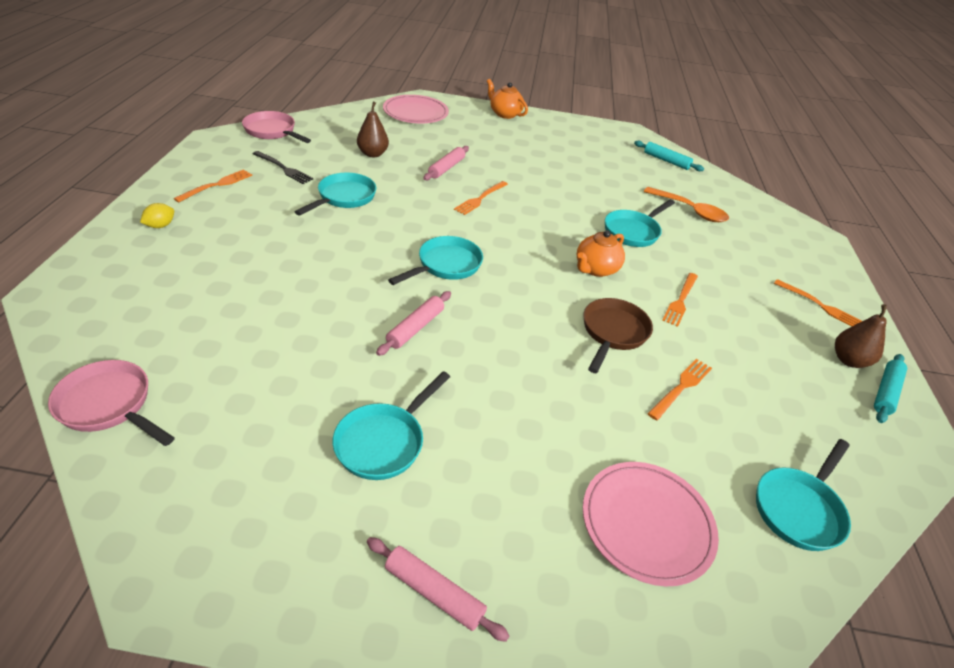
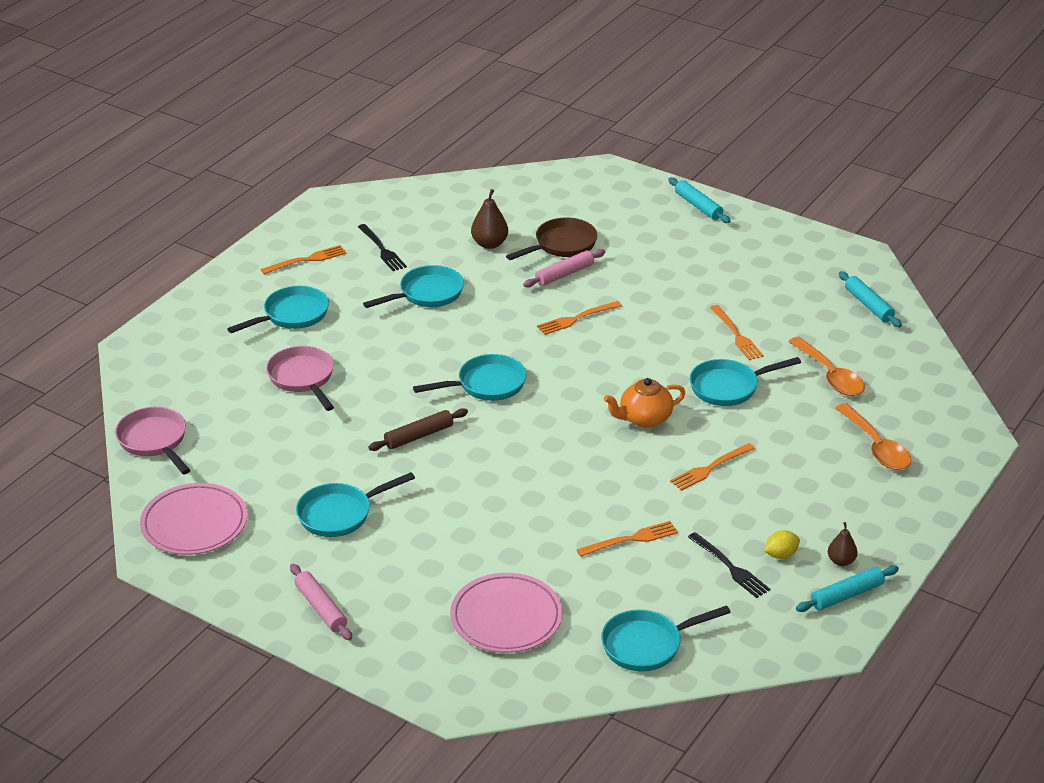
camera: 30 degrees right, 5 degrees down
(160, 226) = (239, 297): yellow lemon -> yellow lemon (780, 555)
(223, 234) = (291, 315): none -> turquoise pan
(272, 131) = (393, 199): pink pan -> pink pan (303, 378)
(415, 113) = (578, 191): pink plate -> pink plate (194, 523)
(415, 328) = (418, 436): pink rolling pin -> brown rolling pin
(504, 114) = (698, 206): orange teapot -> turquoise rolling pin
(613, 333) = (606, 481): brown pan -> brown pan (562, 245)
(771, 257) = (876, 447): none -> orange spoon
(782, 392) = (731, 567): none -> black fork
(821, 306) = (875, 508): orange fork -> orange fork (737, 335)
(848, 360) = (841, 561): brown pear -> brown pear, size x0.64

